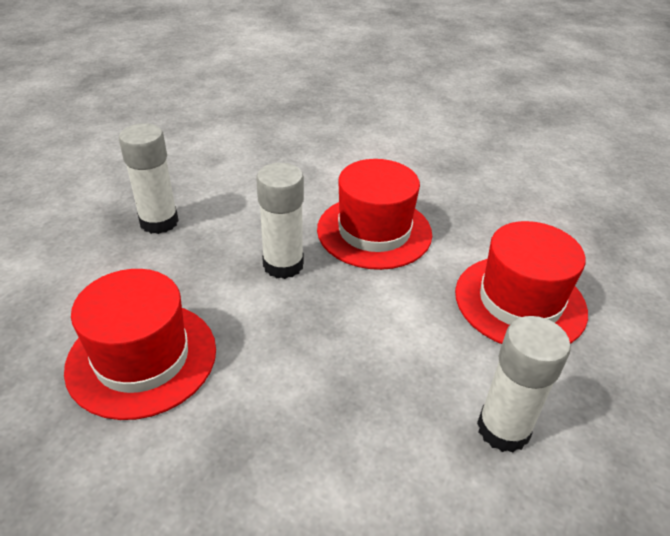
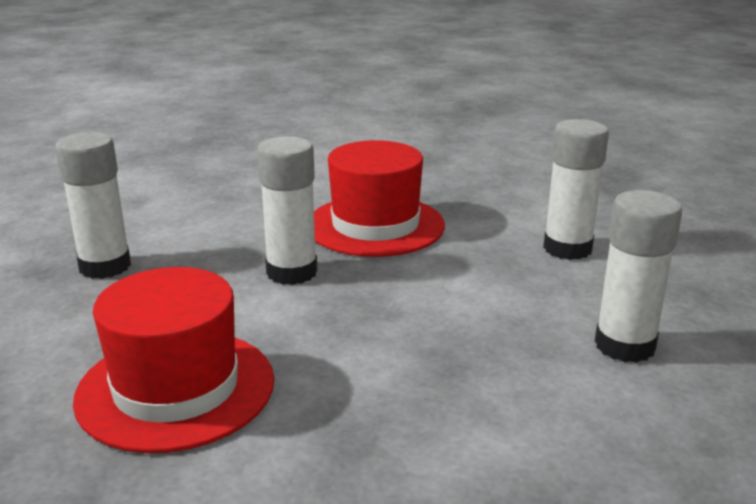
camera: 20 degrees left, 15 degrees down
(520, 301) = (567, 248): red hat -> white glue stick

